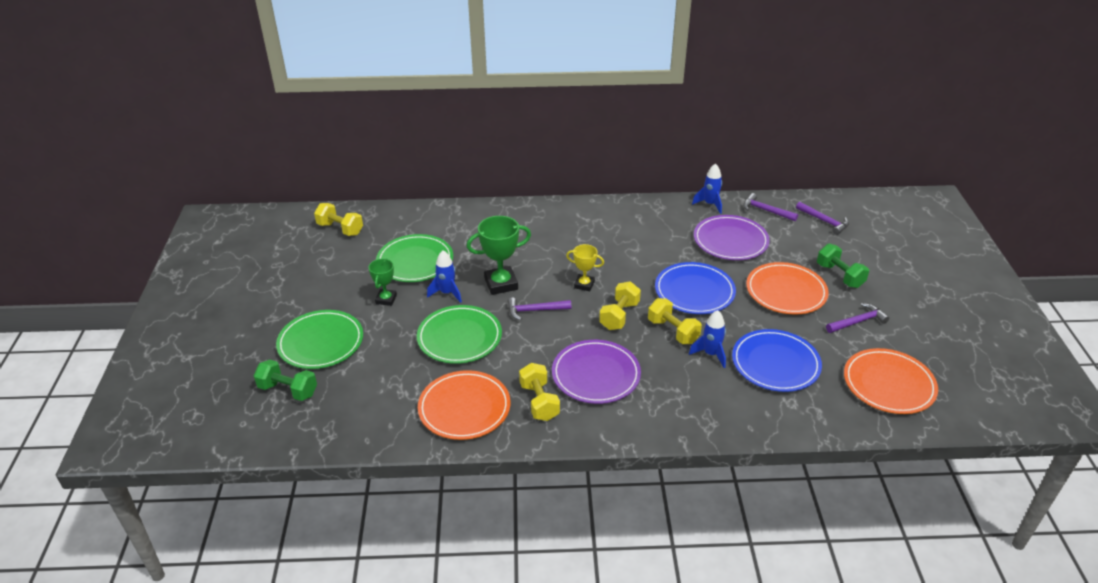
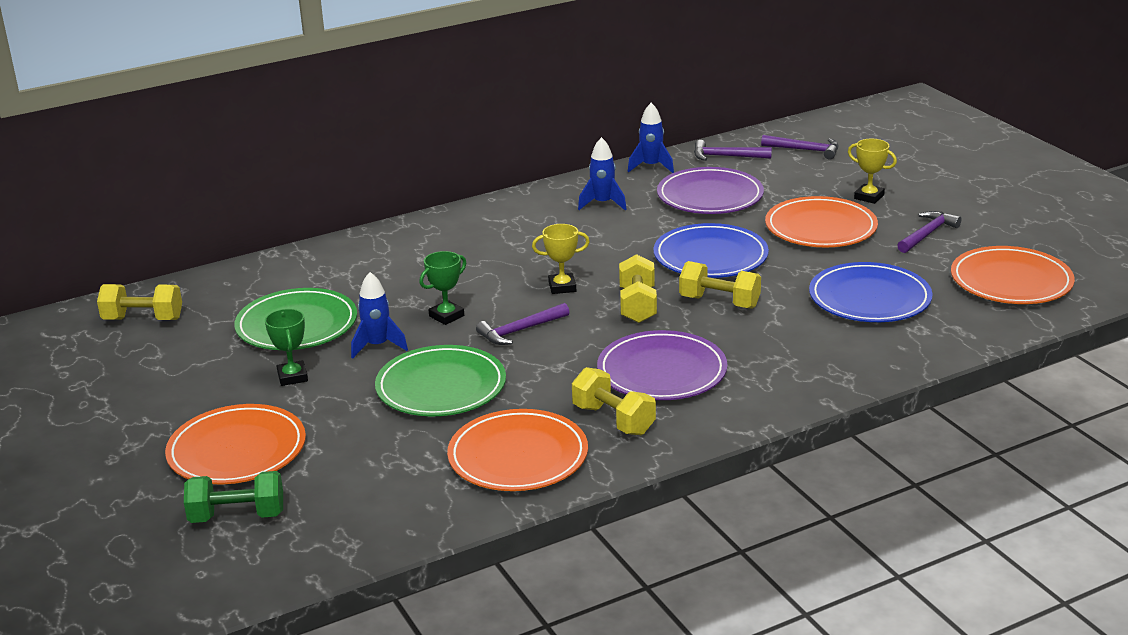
camera: 25 degrees left, 10 degrees down
(321, 342) = (237, 450): green plate -> orange plate
(501, 284) = (446, 316): green trophy -> green trophy, size x0.60
(710, 354) = (785, 311): blue rocket -> blue rocket (603, 204)
(839, 275) = (869, 197): green dumbbell -> yellow trophy

